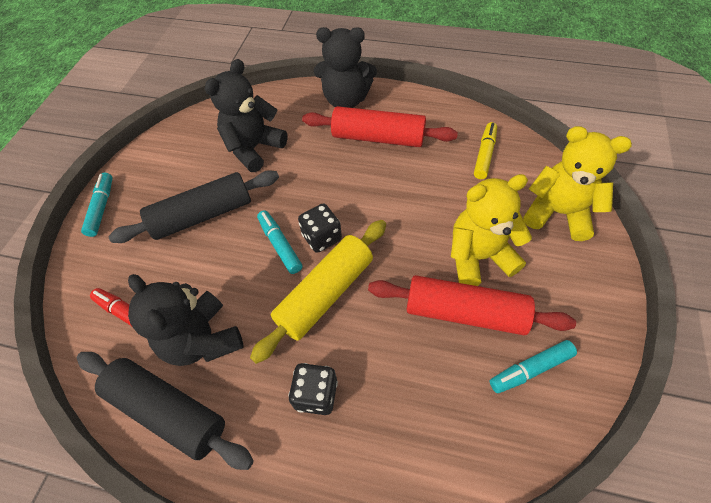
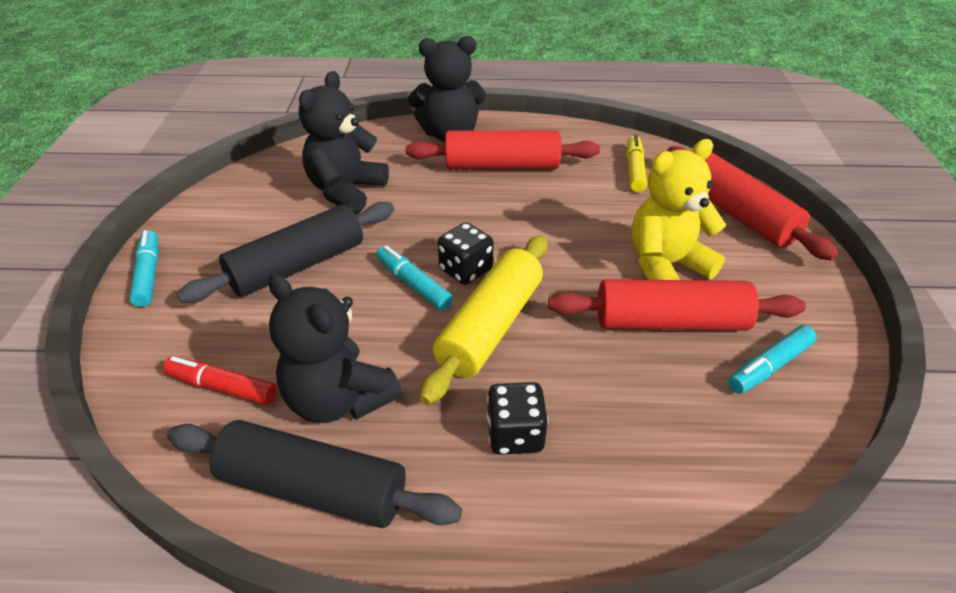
camera: 15 degrees left, 15 degrees down
(558, 213) = (738, 214): yellow teddy bear -> red rolling pin

